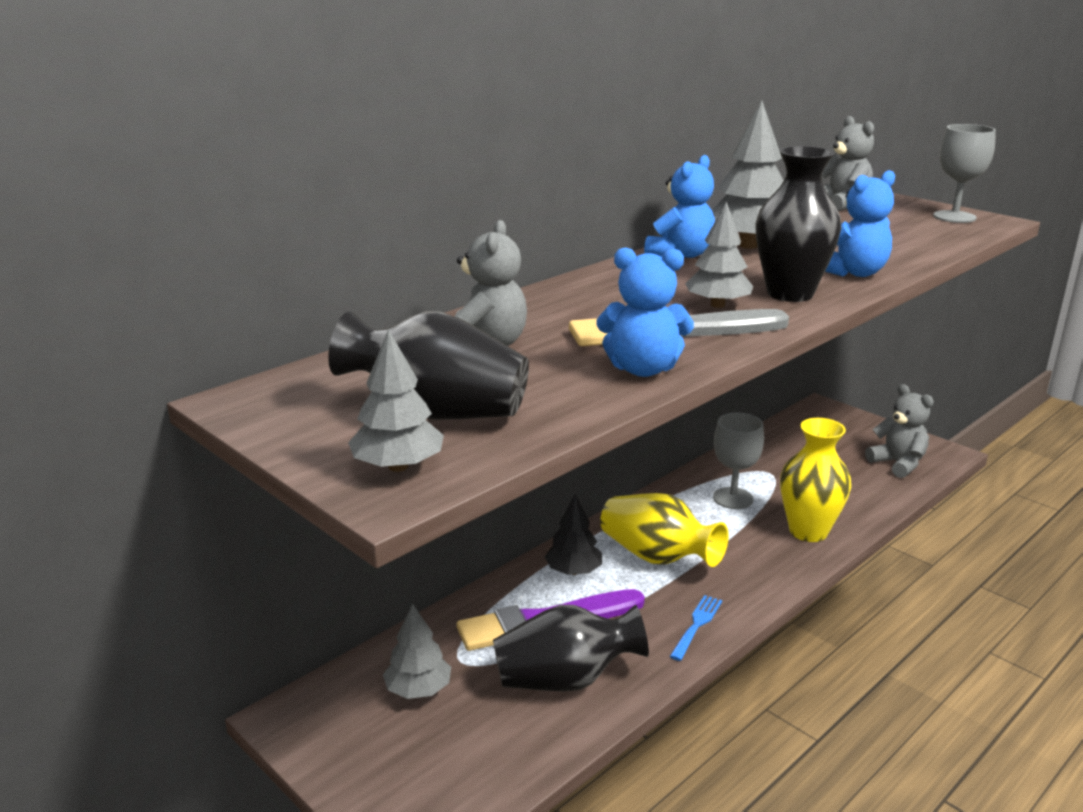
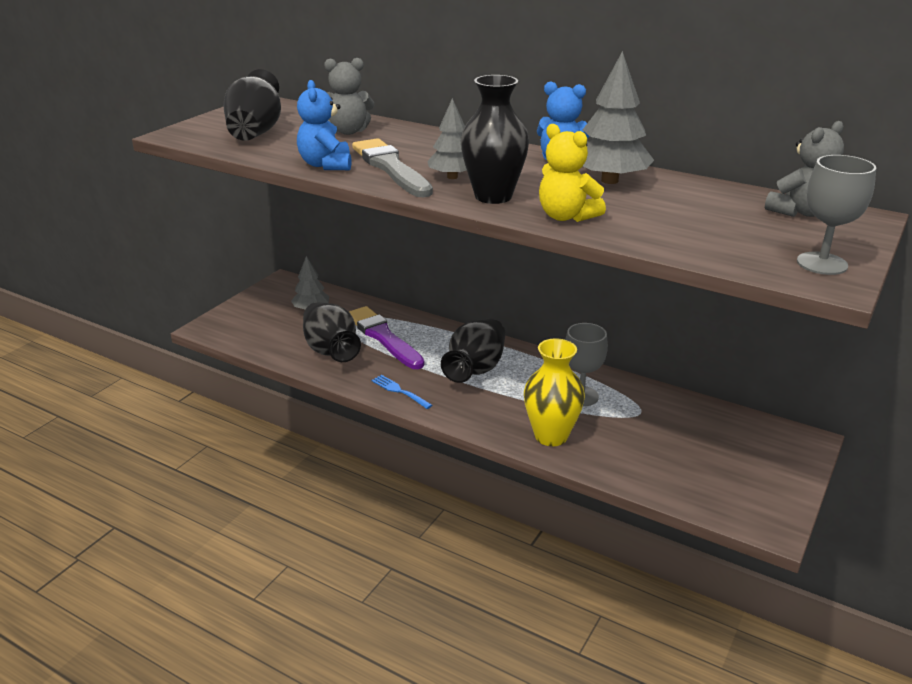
camera: 75 degrees right, 5 degrees up
(398, 466) = (197, 133): grey tree -> none
(573, 571) = (442, 339): black tree -> none
(657, 557) = (475, 369): yellow vase -> black vase
(697, 625) = (400, 391): blue fork -> blue fork turned 150 degrees counterclockwise
(853, 273) = (566, 216): blue teddy bear -> yellow teddy bear
(898, 464) = (717, 490): grey teddy bear -> none

